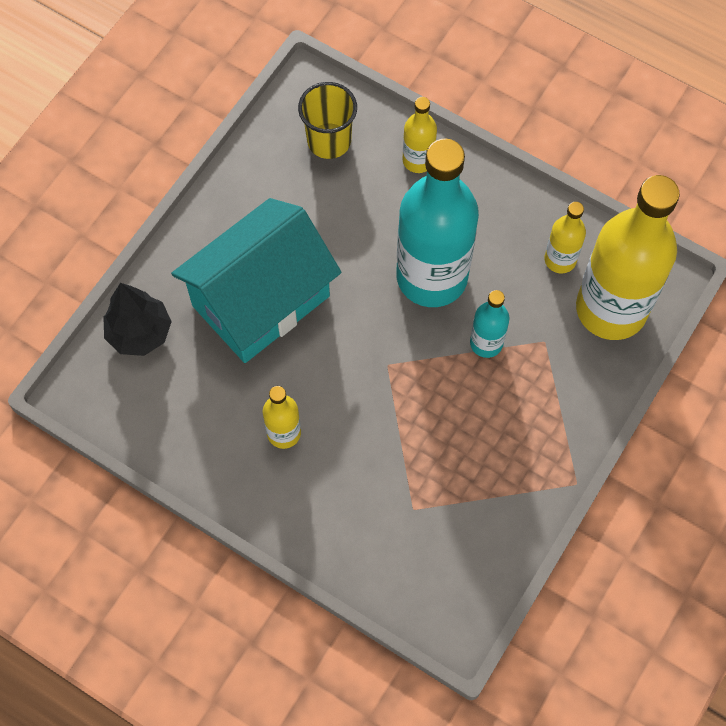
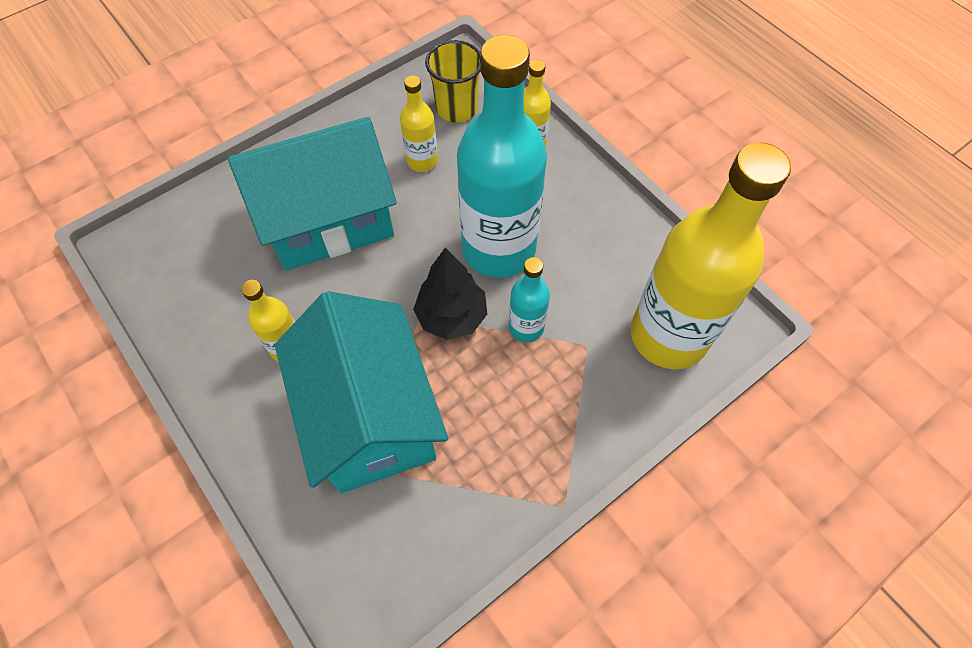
camera: 20 degrees right, 5 degrees down
(139, 333) = (207, 214): black tree -> black tree (451, 317)
(387, 468) = (371, 417): none -> turquoise house
(560, 260) = (632, 272): yellow bottle -> yellow bottle (422, 161)

